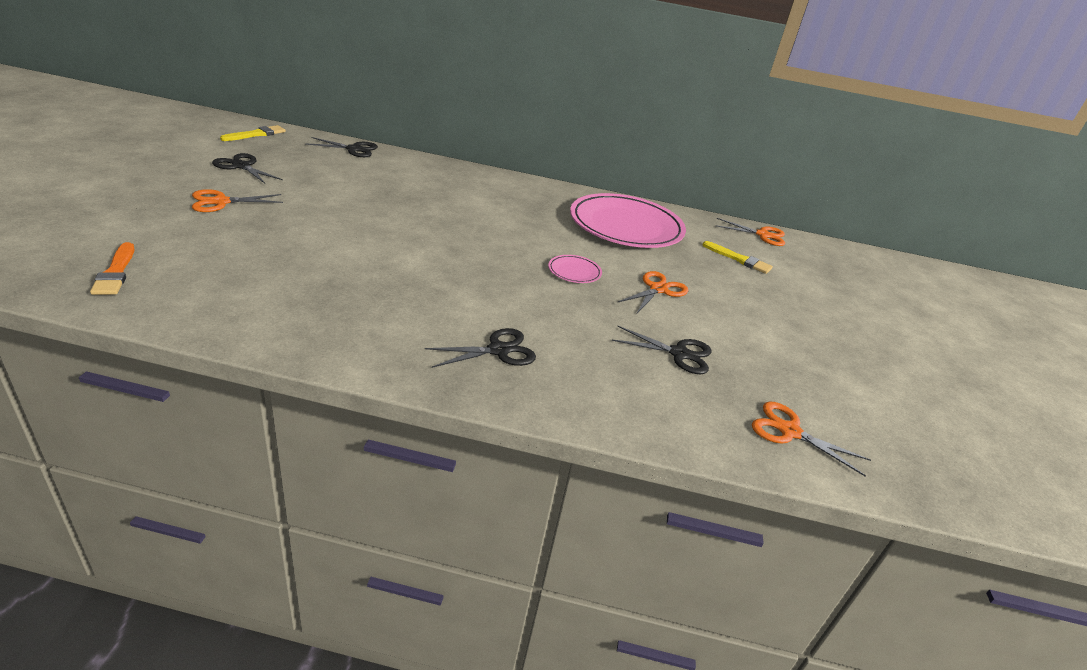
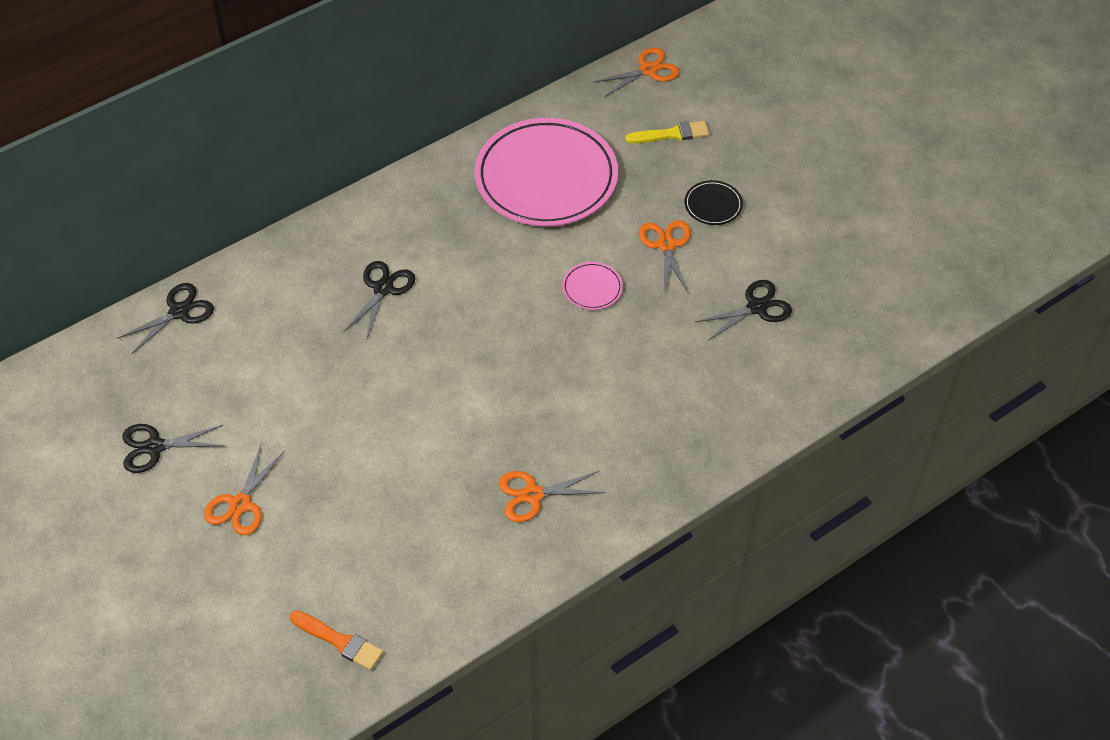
camera: 40 degrees left, 20 degrees up
(256, 134) = (62, 390): yellow brush -> none
(498, 350) = (661, 428): black scissors -> black scissors (383, 288)
(722, 297) = (713, 205): none -> black plate
(789, 431) = (881, 314): orange scissors -> orange scissors (533, 495)

